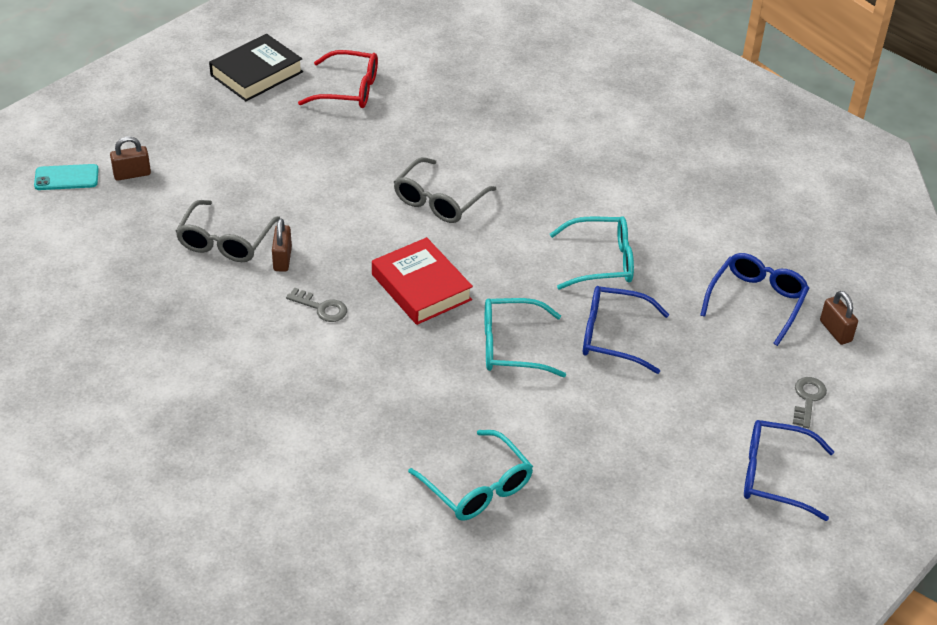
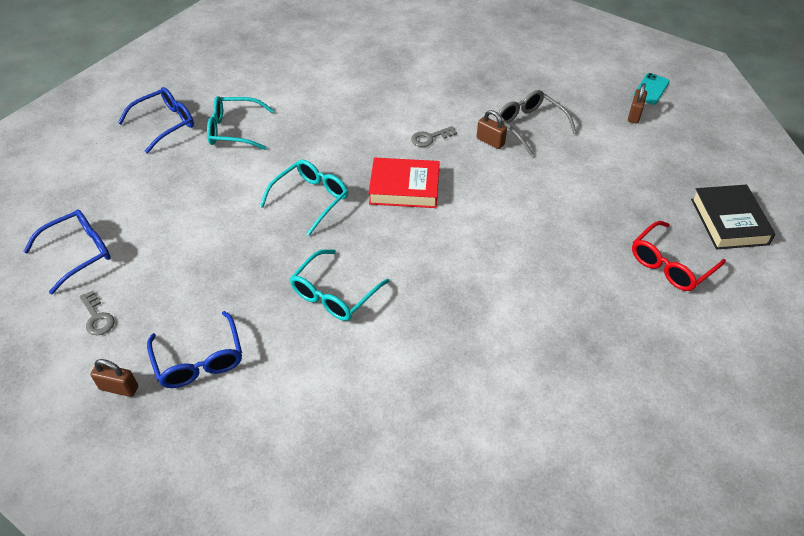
camera: 130 degrees right, 5 degrees up
(439, 201) = (483, 243): grey glasses -> none
(613, 336) = (264, 253): blue glasses -> blue glasses (165, 124)

